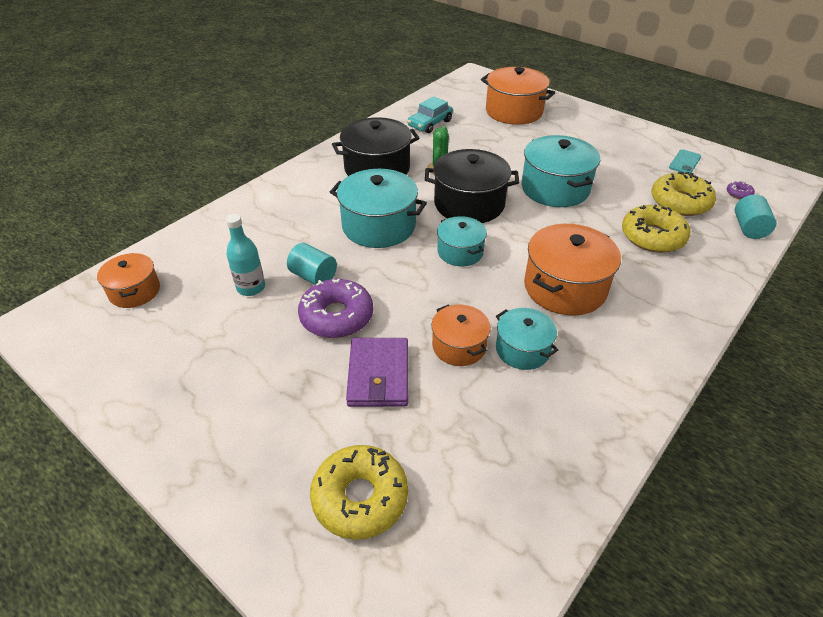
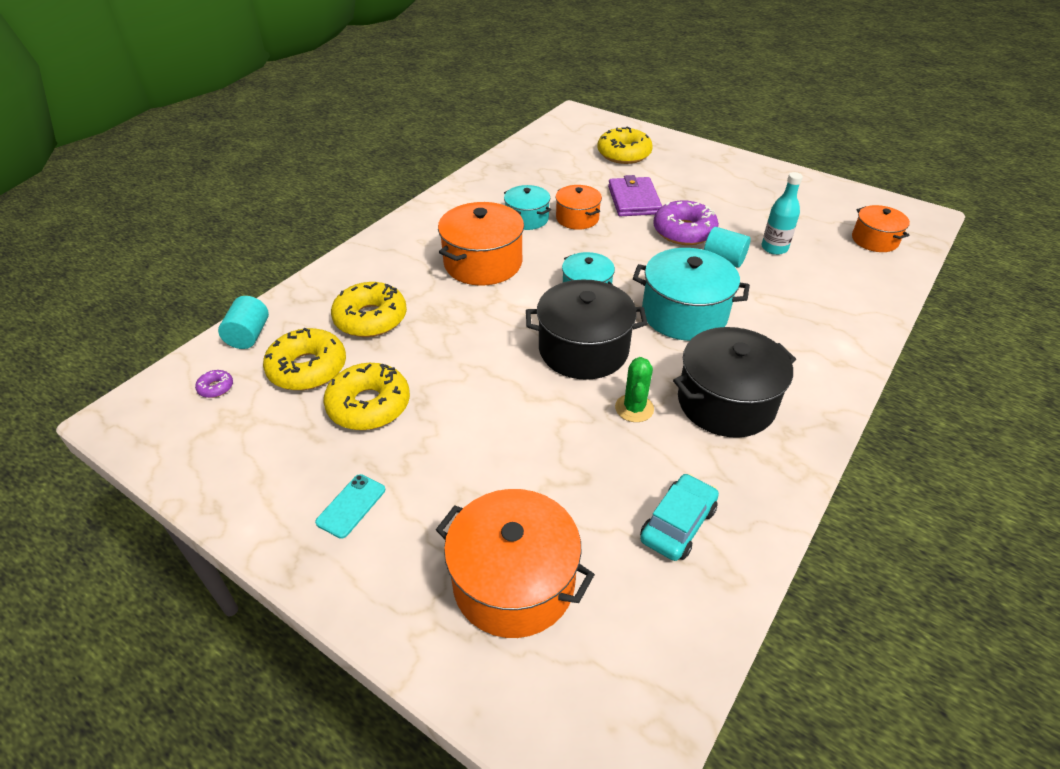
camera: 175 degrees right, 0 degrees up
(555, 188) = (468, 381): turquoise pot -> none
(620, 178) = (369, 405): none -> yellow donut
(684, 162) = (249, 447): turquoise phone -> turquoise phone (351, 506)

